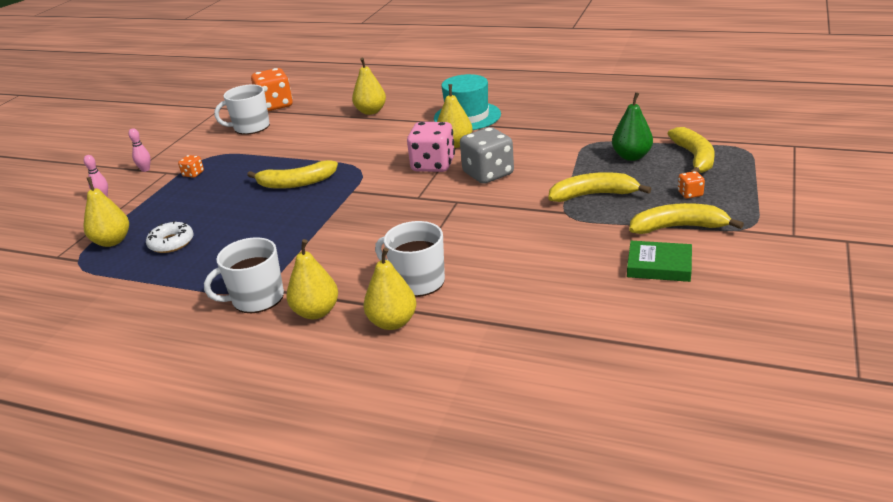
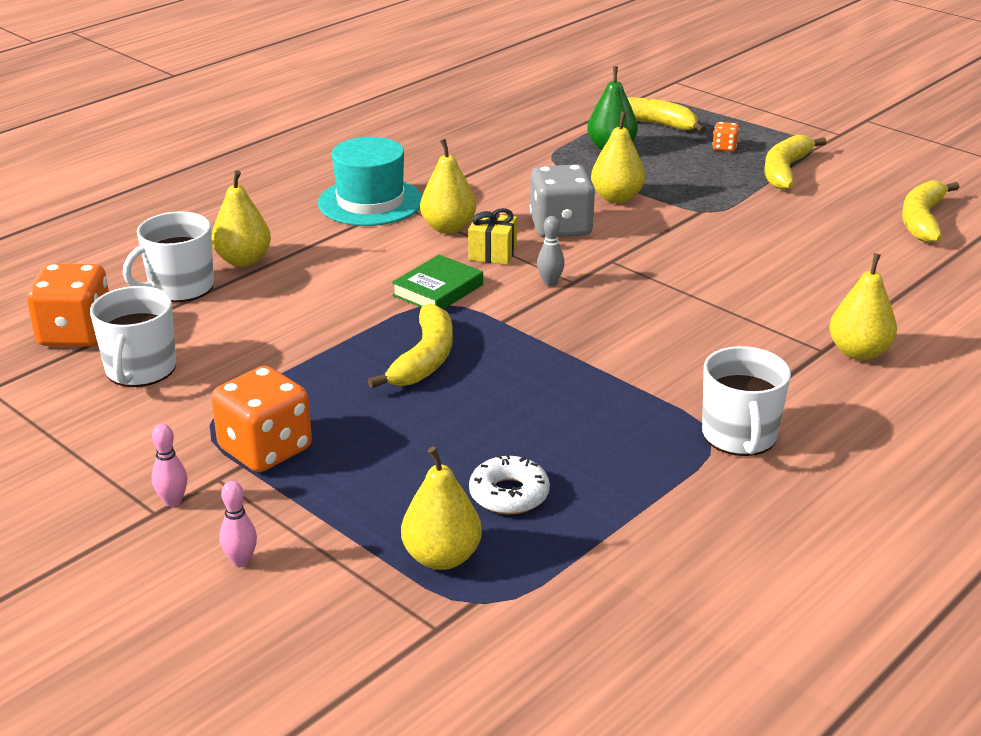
camera: 70 degrees left, 0 degrees up
(193, 174) = (265, 449): orange dice -> orange dice, size x2.20
(316, 312) = (803, 397): yellow pear -> yellow pear (617, 198)
(410, 191) = (550, 283): none -> grey bowling pin
(417, 281) = (782, 321): white mug -> white mug (180, 287)
(433, 165) = (492, 253): pink dice -> yellow gift
(593, 195) = (678, 188): yellow banana -> yellow banana (922, 220)
(659, 266) = (848, 198): green book -> green book (438, 290)

